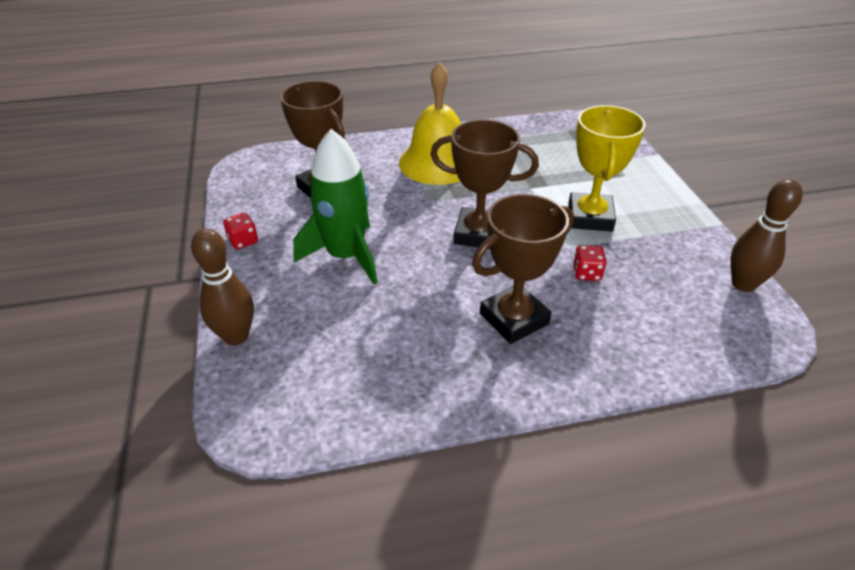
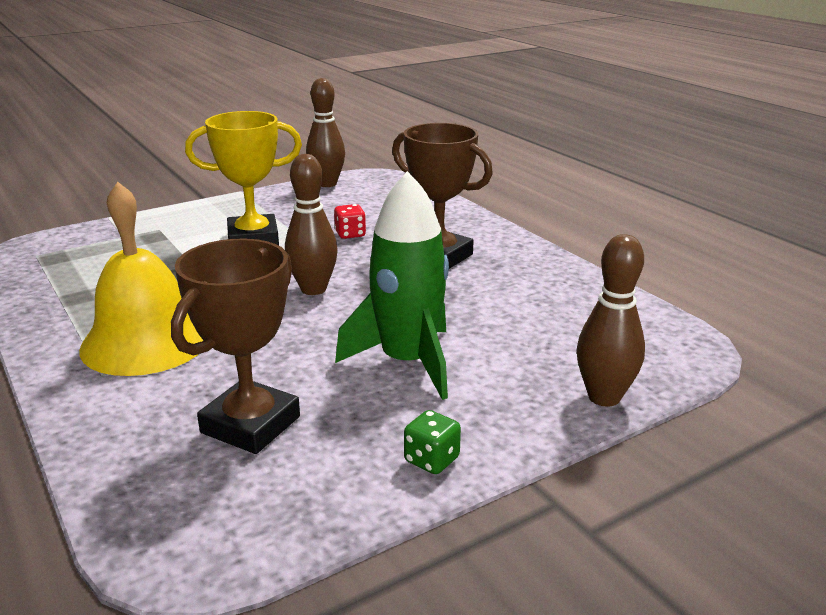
camera: 110 degrees left, 15 degrees down
(243, 241) = (431, 460): red dice -> green dice
(478, 234) = (313, 289): brown trophy -> brown bowling pin

